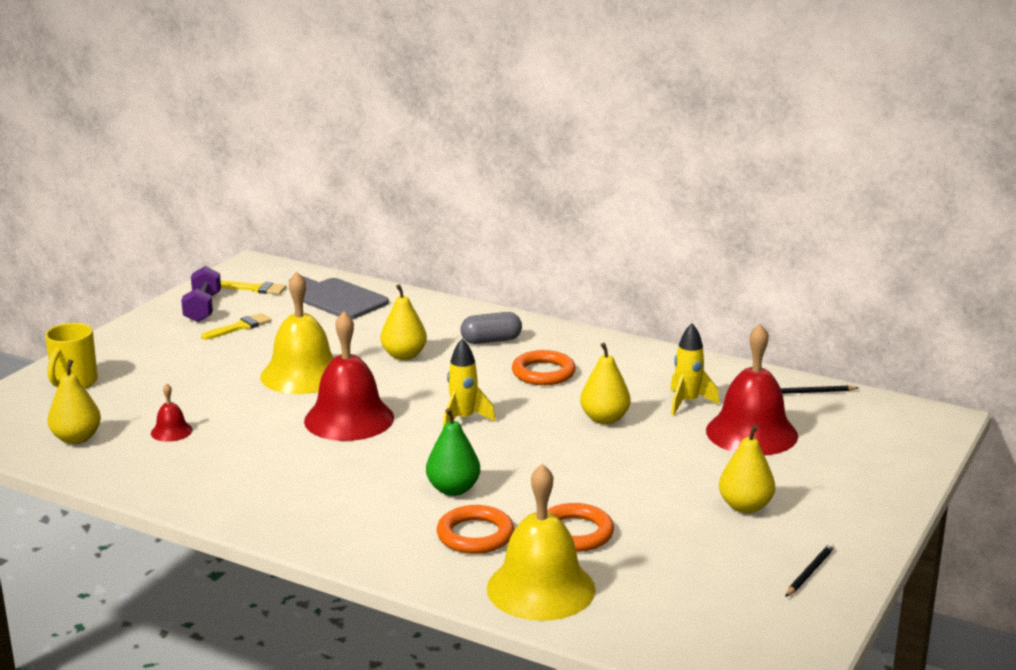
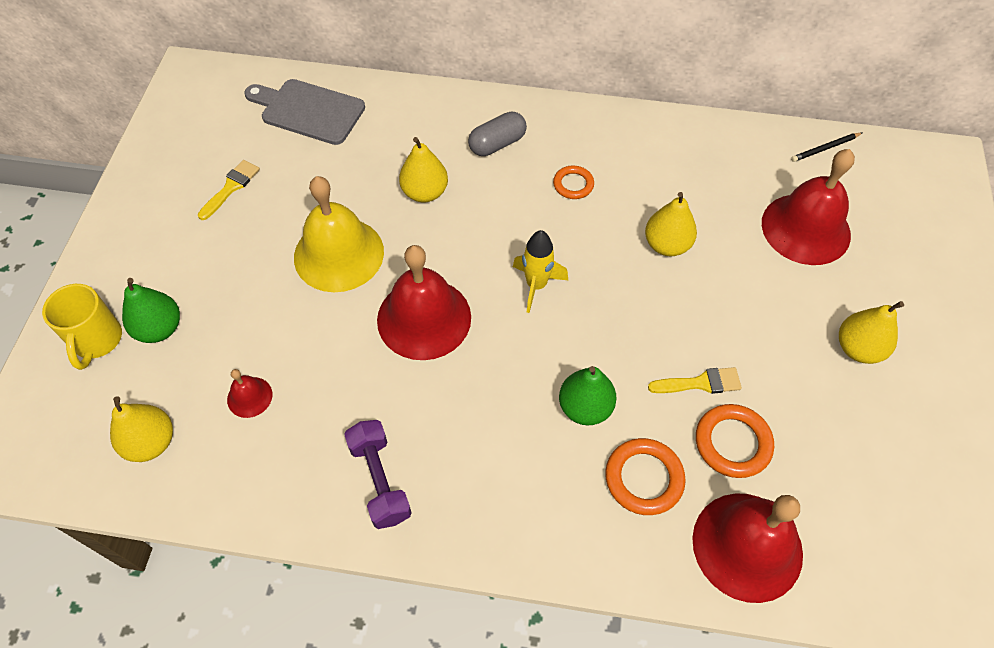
camera: 20 degrees left, 35 degrees up
(126, 386) = (159, 329): none -> green pear
(202, 308) = (174, 164): purple dumbbell -> purple dumbbell (380, 480)
(256, 289) = (215, 115): yellow brush -> yellow brush (700, 383)
(541, 588) = (747, 546): yellow bell -> red bell
(543, 373) = (573, 184): orange ring -> orange ring, size x0.64
(687, 403) = (727, 196): yellow rocket -> none
(809, 572) = (961, 434): black pencil -> none

